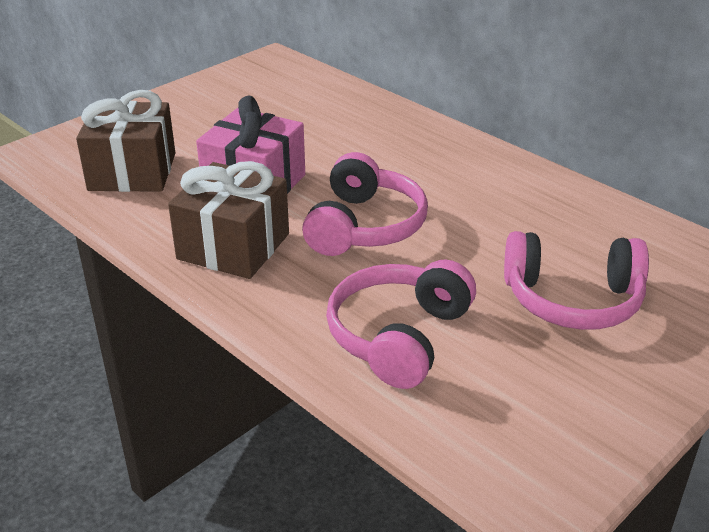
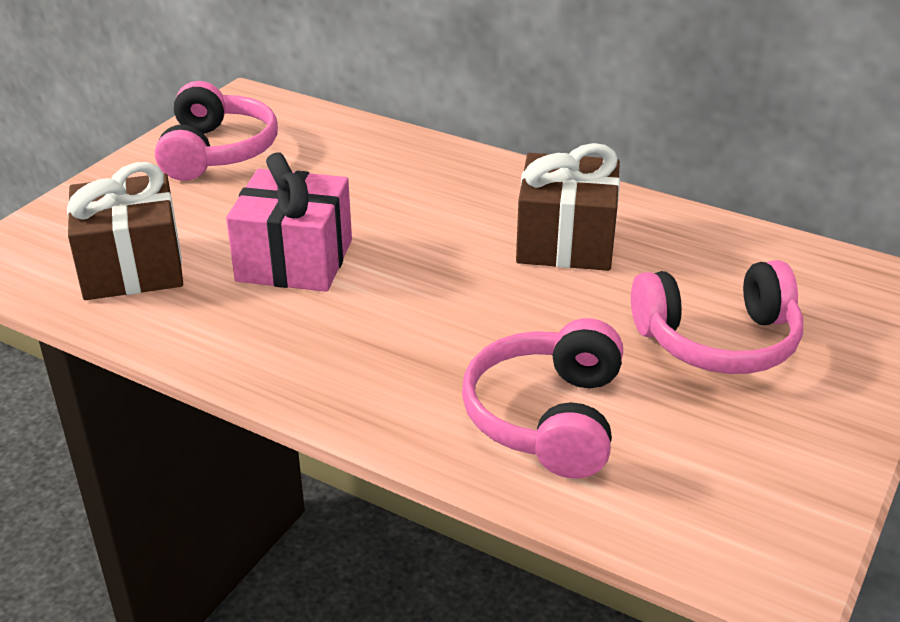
camera: 15 degrees left, 0 degrees up
(233, 246) = (304, 342): brown gift -> brown gift (565, 241)
(364, 226) = (450, 292): pink headphones -> pink headphones (217, 152)

